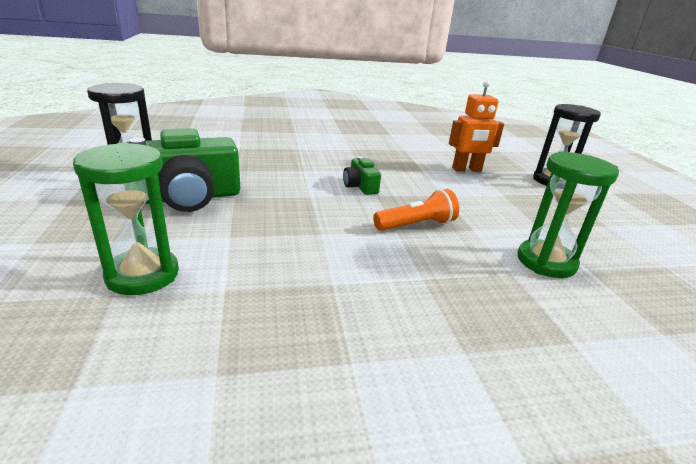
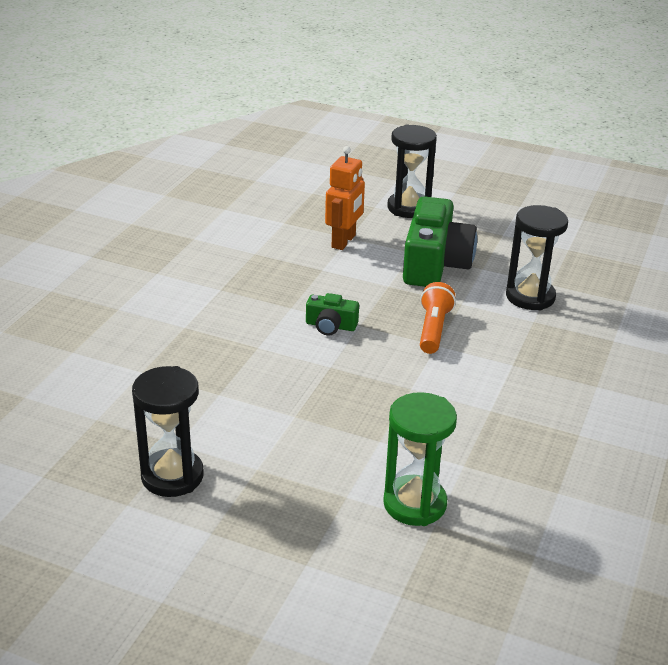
camera: 55 degrees left, 5 degrees up
(188, 197) = (271, 447): green camera -> green camera (435, 264)
(546, 262) = (530, 297): green hourglass -> black hourglass

